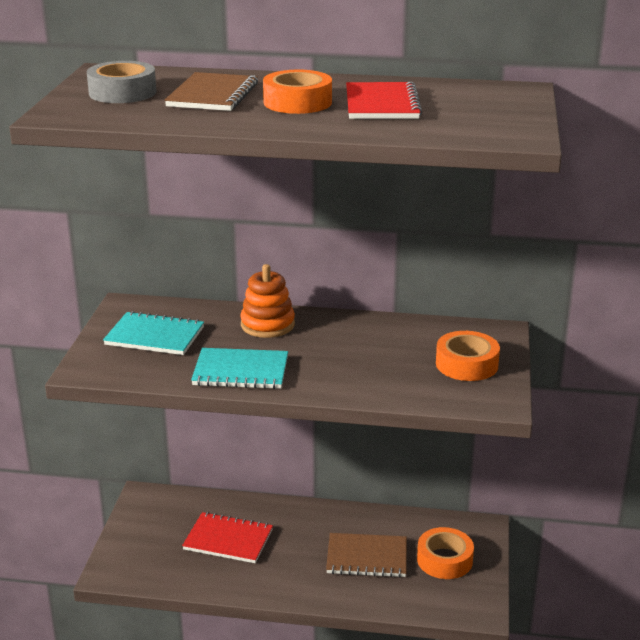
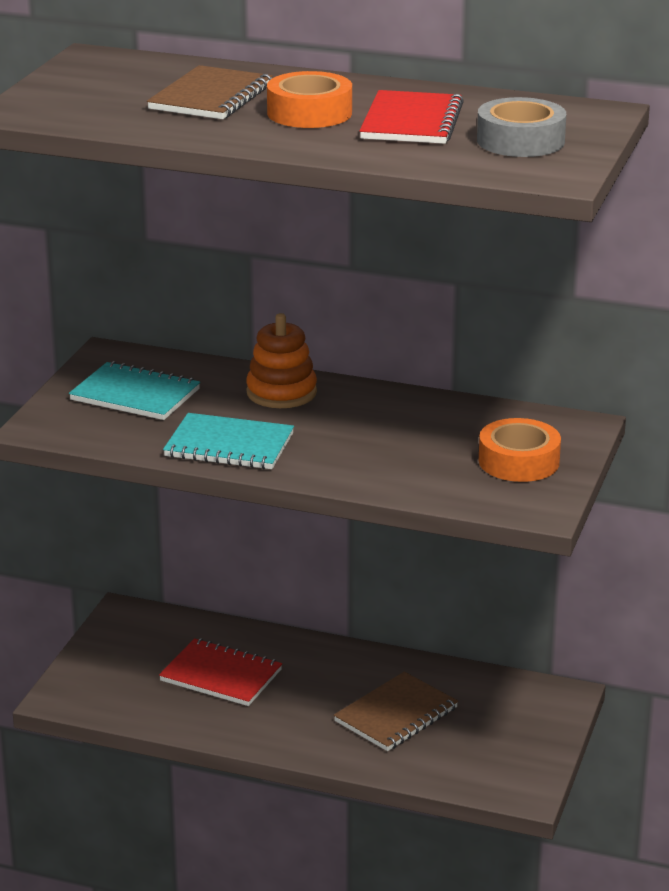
camera: 10 degrees right, 0 degrees up
(122, 92) = (104, 87): grey tape -> grey tape (520, 141)
(367, 557) = (396, 714): brown notebook -> brown notebook turned 60 degrees counterclockwise
(444, 560) = (498, 728): orange tape -> none

